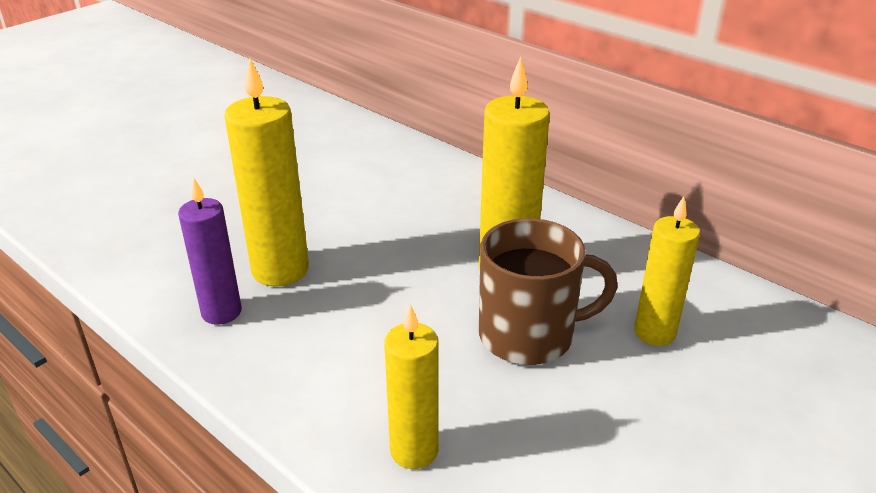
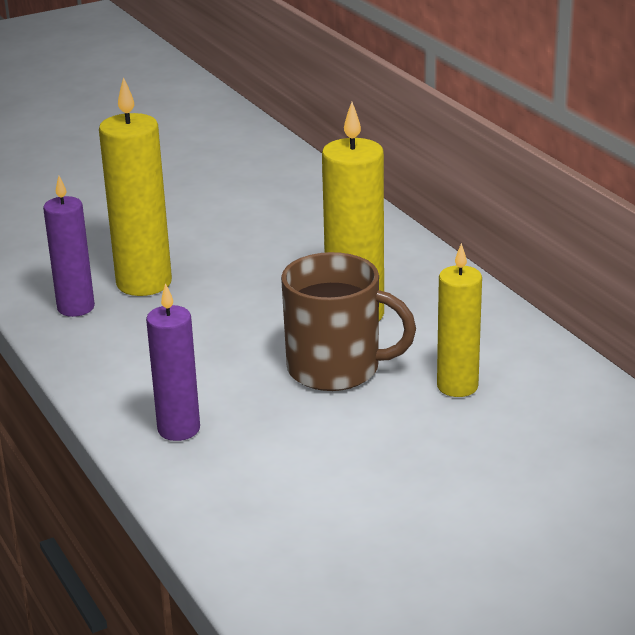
camera: 20 degrees right, 5 degrees down
(414, 451) = (179, 429): yellow candle -> purple candle

